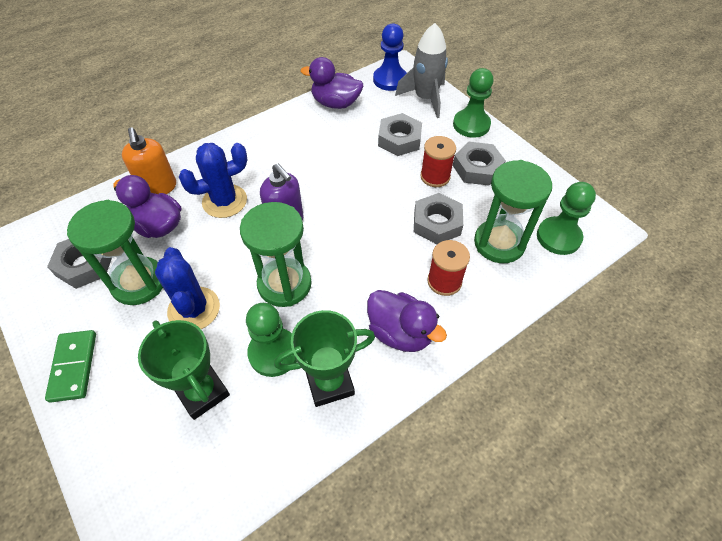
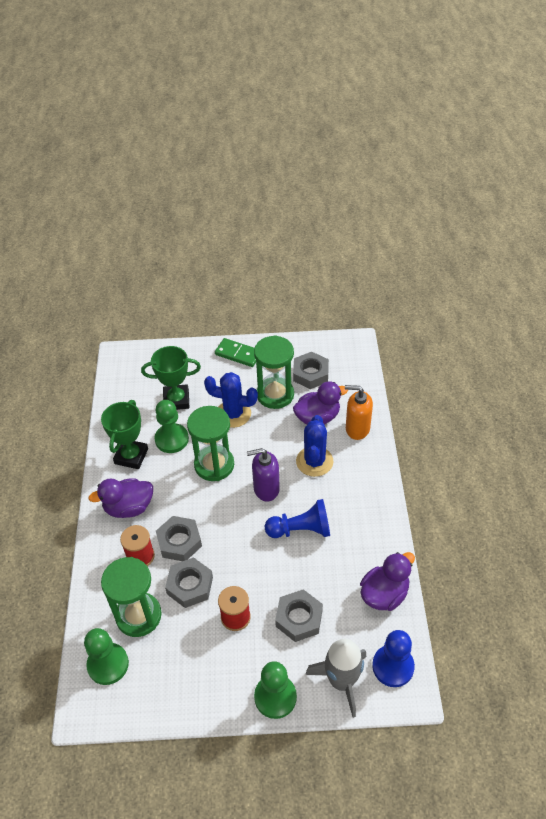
camera: 125 degrees right, 5 degrees down
(314, 175) = (301, 530): none -> blue pawn
(477, 168) = (219, 659): grey nut -> grey nut (179, 542)

